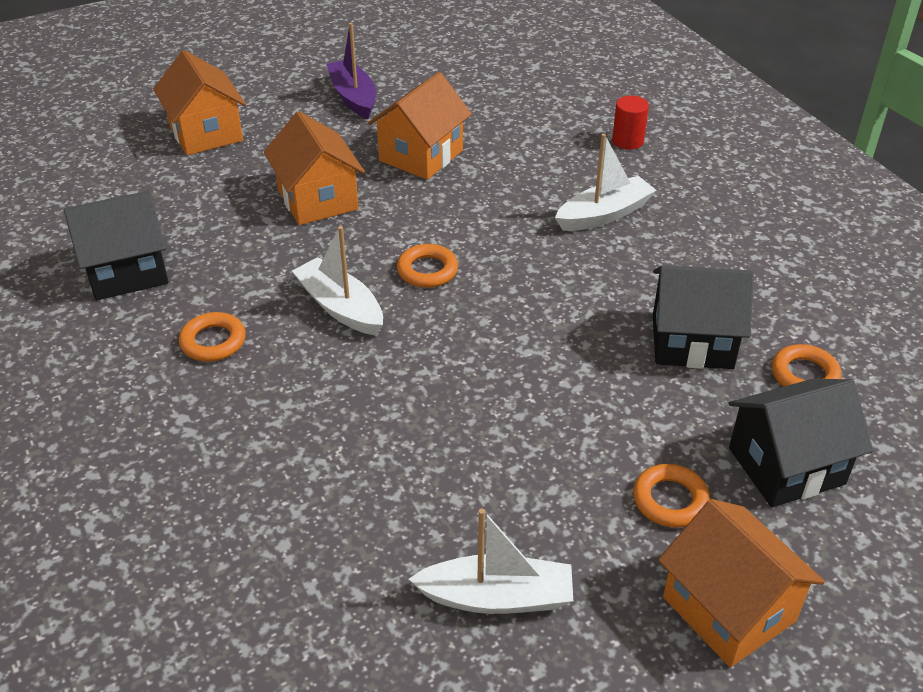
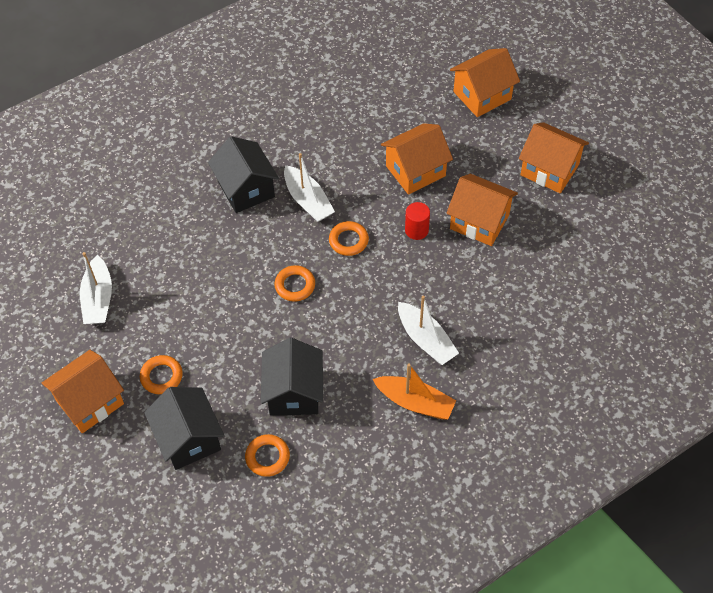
camera: 85 degrees right, 15 degrees up
(127, 272) = (329, 93): black house -> black house (246, 189)
(213, 341) = (272, 147): orange ring -> orange ring (295, 285)
(340, 307) = (308, 201): white boat -> white boat turned 105 degrees clockwise
(353, 97) = (549, 170): purple boat -> orange house
(627, 141) = (527, 354): red cylinder -> red cylinder (416, 230)
(701, 231) = (415, 402): none -> orange boat

